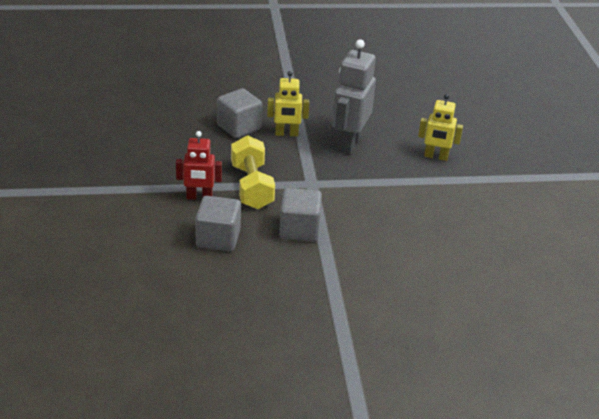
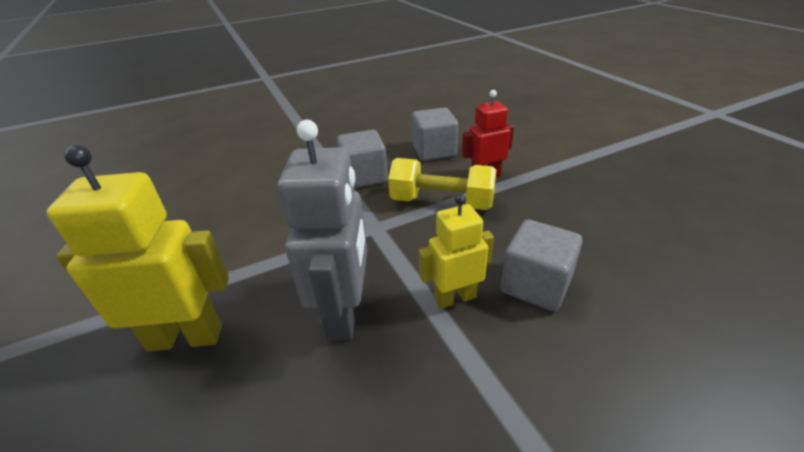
camera: 165 degrees right, 0 degrees up
(251, 186) = (442, 202): yellow dumbbell -> yellow dumbbell turned 45 degrees counterclockwise
(436, 157) = (185, 337): yellow robot -> yellow robot, size x1.61

